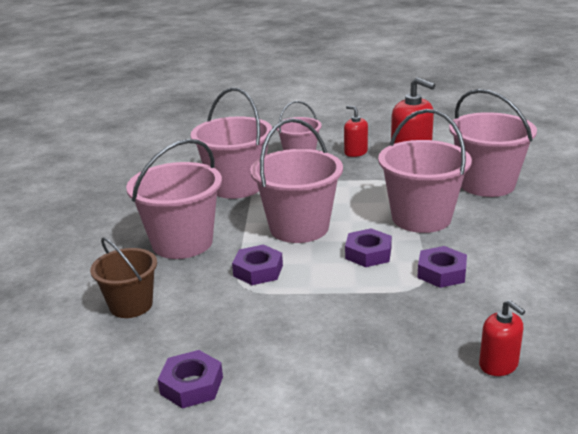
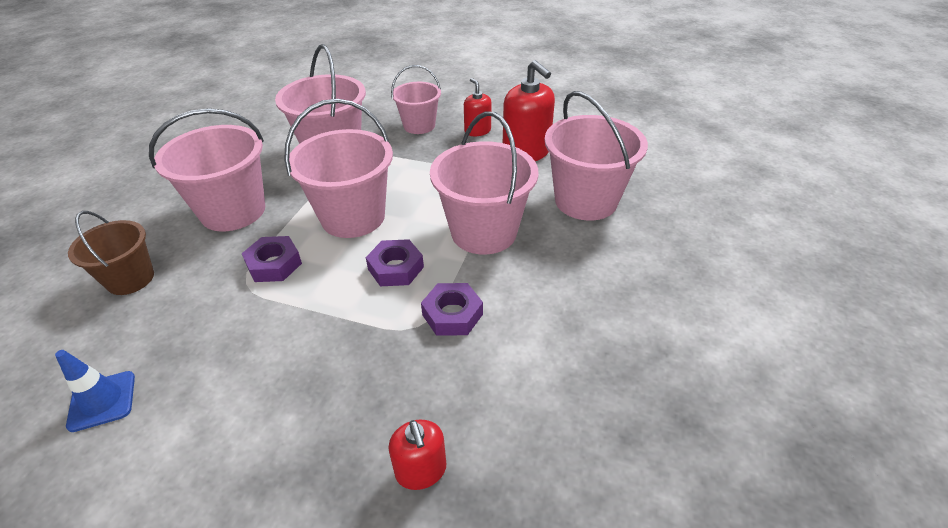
camera: 15 degrees right, 15 degrees up
(191, 385) = (102, 401): purple nut -> blue traffic cone

